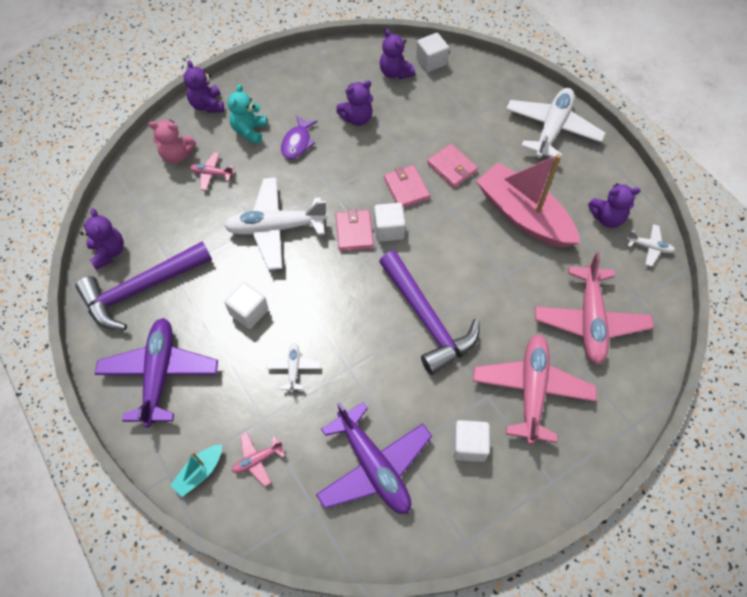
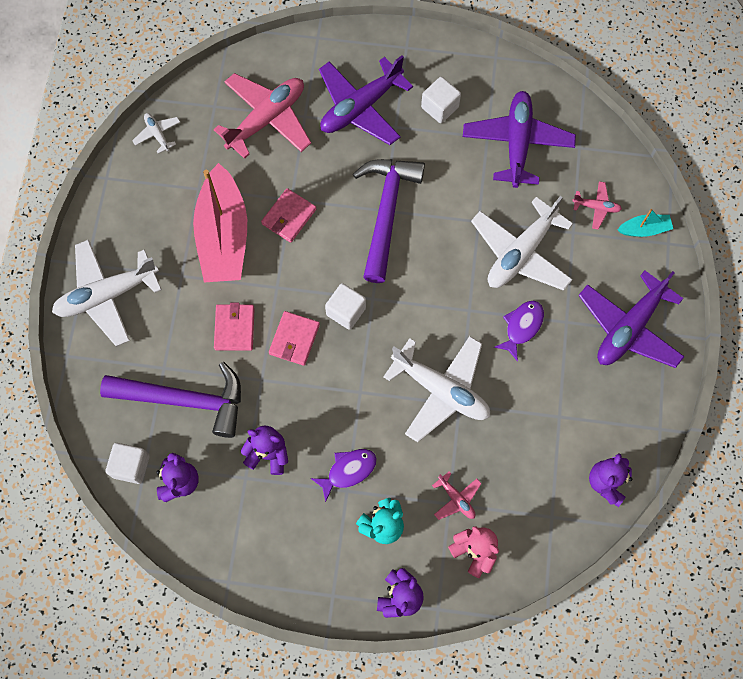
camera: 140 degrees left, 10 degrees up
(141, 289) = (599, 419): purple hammer -> purple hammer (184, 400)
(249, 312) = (522, 327): white cube -> purple fish
(293, 368) = (521, 253): white plane -> white plane, size x2.18
(354, 232) = (377, 332): pink wallet -> pink wallet (289, 217)
(531, 390) = (361, 107): pink plane -> purple plane
(607, 218) = (160, 181): purple teddy bear -> none

